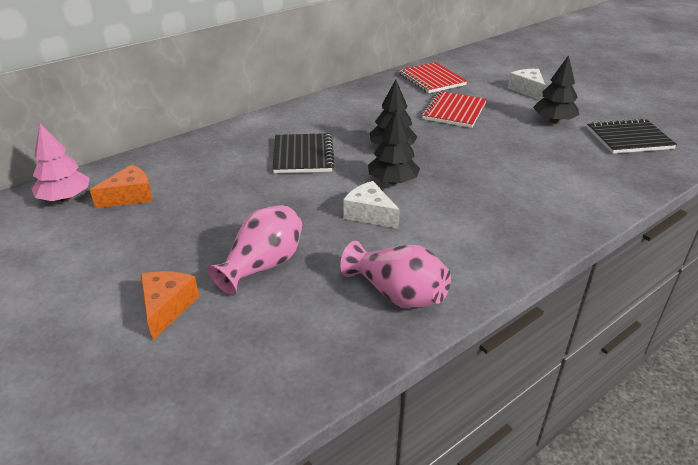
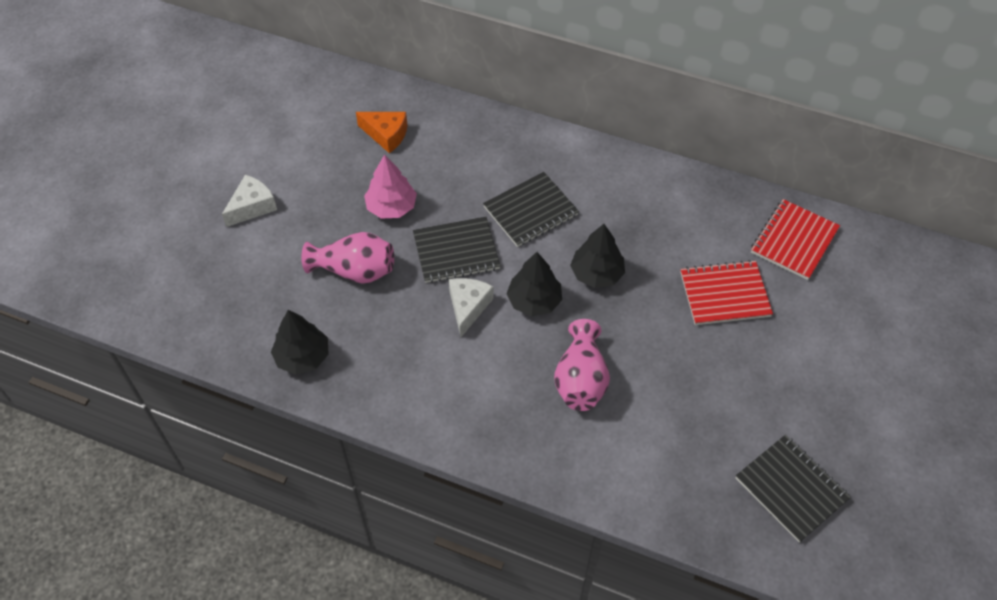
camera: 60 degrees right, 20 degrees up
(65, 198) = (358, 99): pink tree -> pink tree (391, 207)
(166, 308) = (278, 242): orange cheese -> none
(304, 201) = (456, 252): none -> black notebook
(397, 294) = (373, 373): pink vase -> pink vase (581, 380)
(527, 90) = (848, 348): white cheese -> white cheese (252, 207)
(553, 121) = (779, 399): black tree -> black tree (302, 357)

